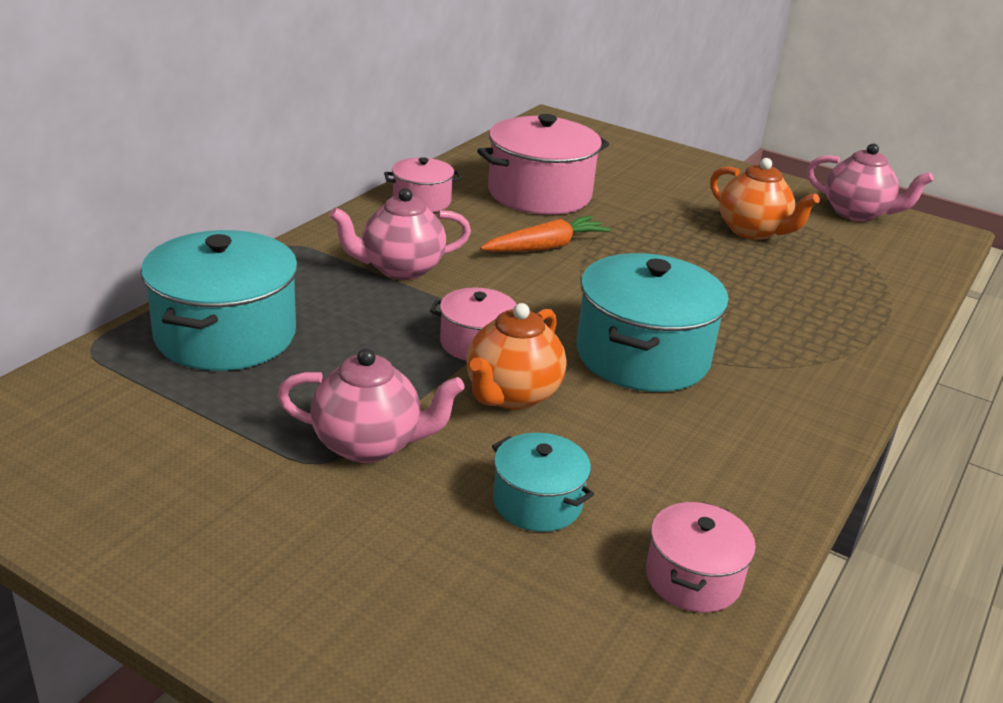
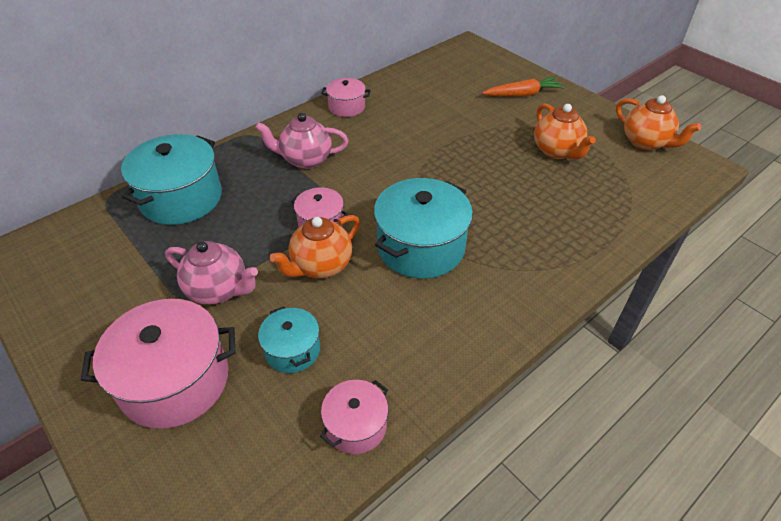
camera: 20 degrees right, 15 degrees up
(539, 194) = (425, 107): pink pot -> pink pot (175, 381)
(545, 247) = (405, 151): orange carrot -> orange carrot (522, 94)
(857, 213) = (646, 142): pink teapot -> orange teapot

